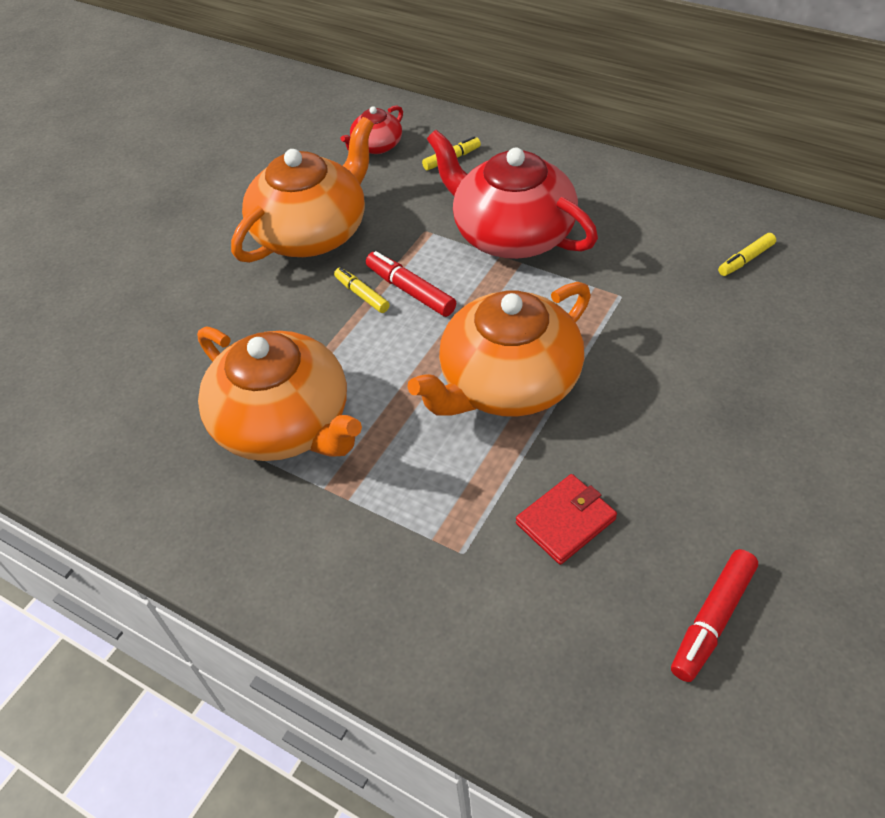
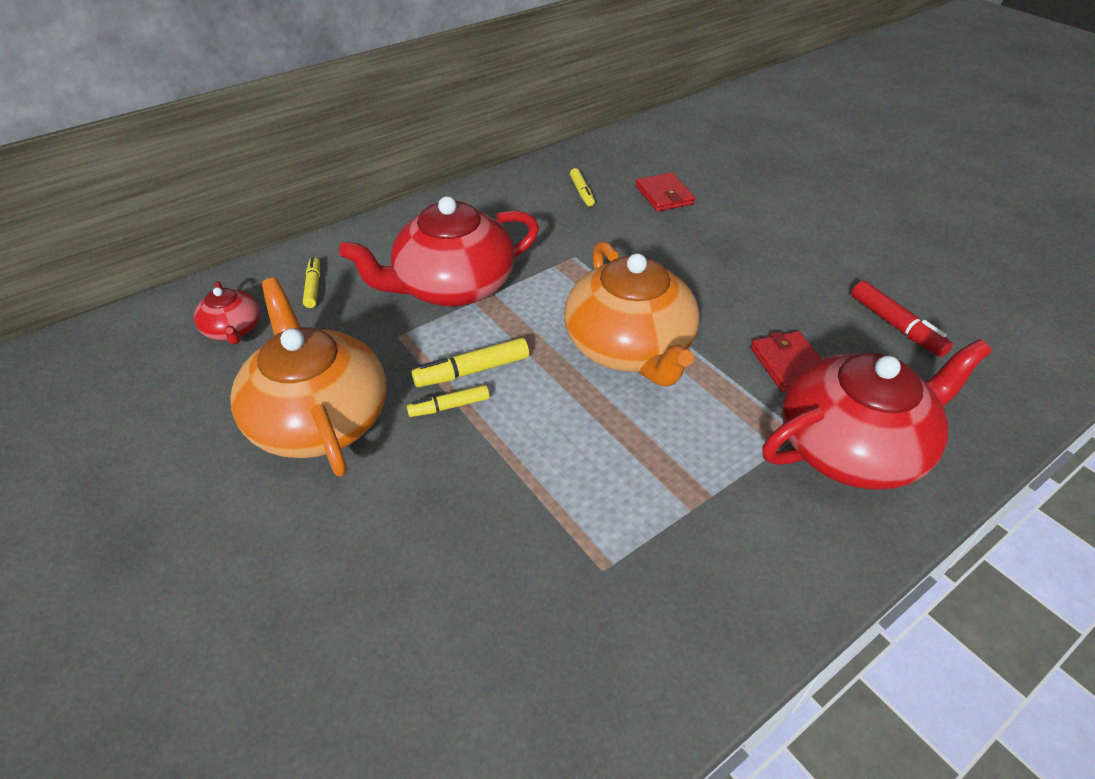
camera: 70 degrees left, 5 degrees down
(285, 423) = (589, 519): orange teapot -> none
(410, 291) = (472, 371): red marker -> yellow marker
(467, 602) = (851, 447): none -> red teapot
(806, 328) = (664, 195): none -> red wallet

